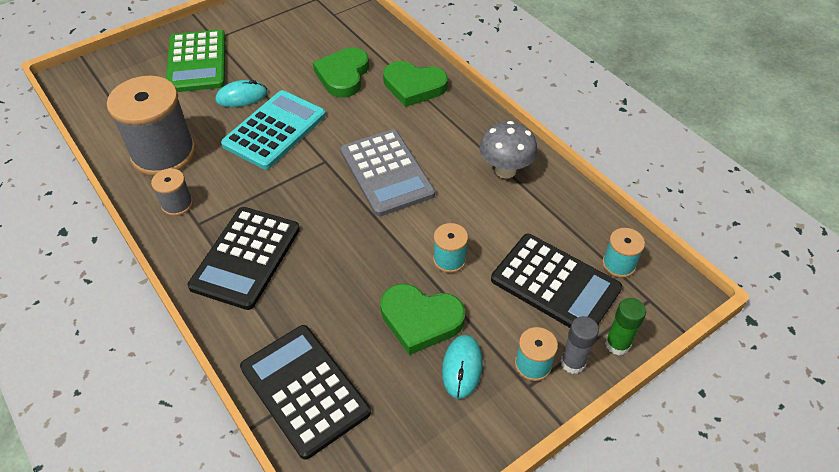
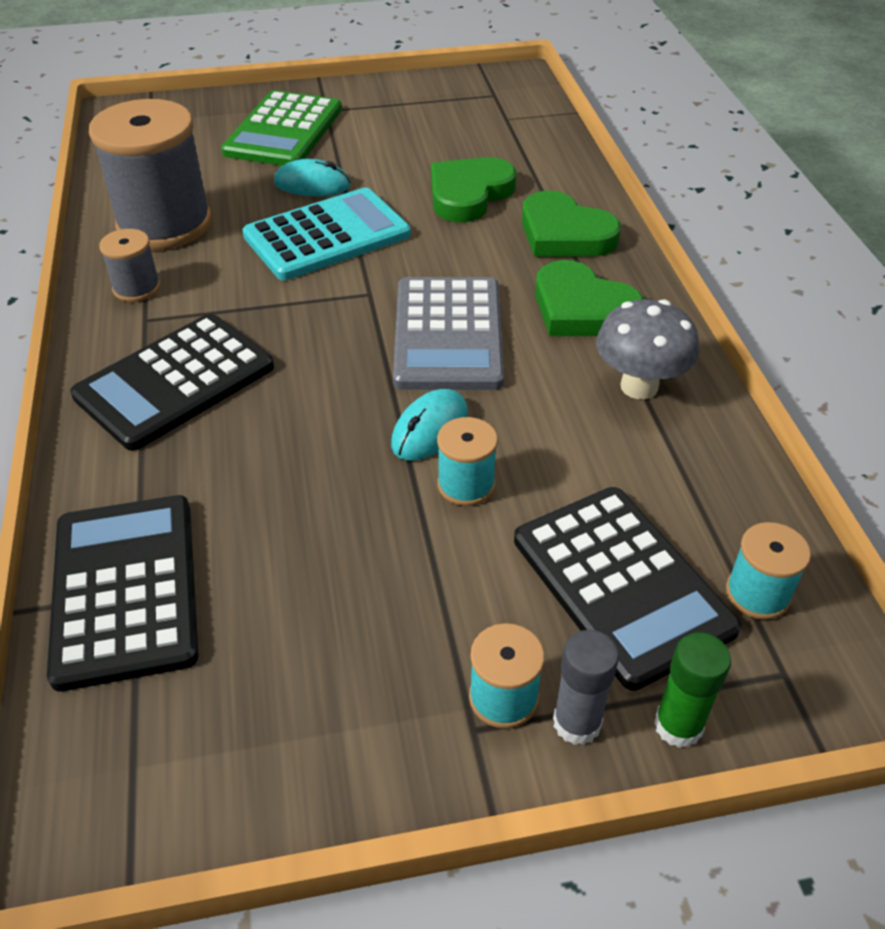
camera: 25 degrees right, 5 degrees down
(420, 320) = (363, 556): green heart -> green heart (582, 309)
(462, 367) = (382, 653): turquoise mouse -> turquoise mouse (430, 429)

